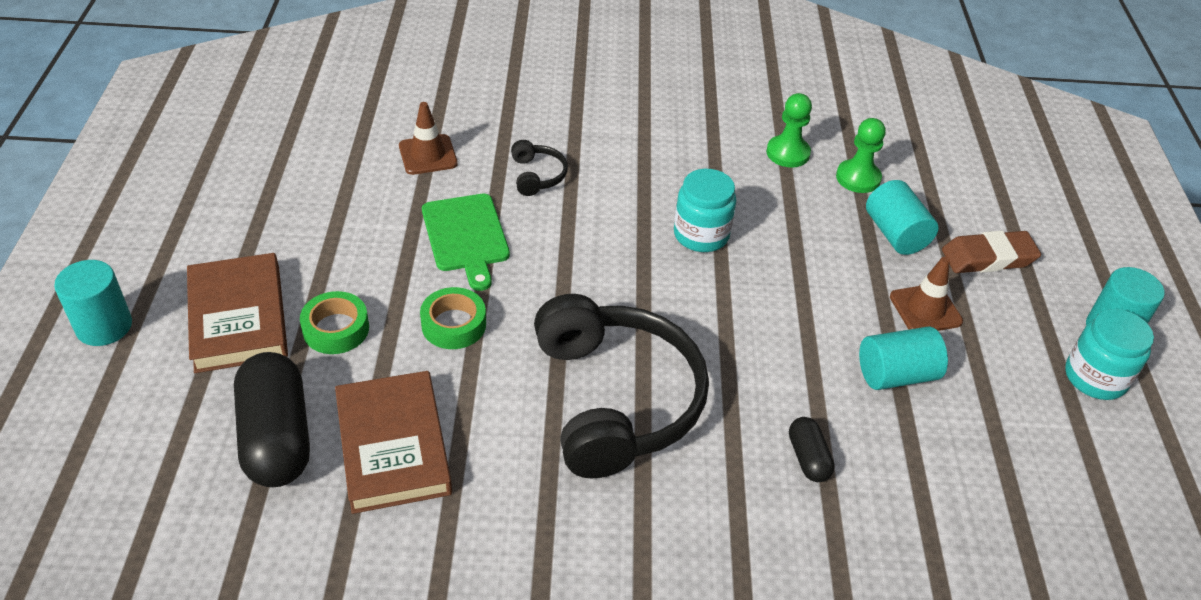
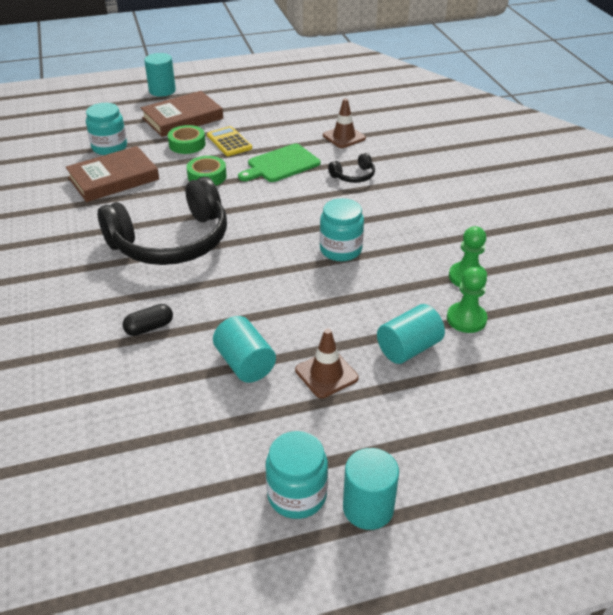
camera: 75 degrees right, 5 degrees down
(276, 437) = (109, 147): black capsule -> turquoise jar
(362, 277) = (229, 142): none -> yellow calculator
(988, 258) = (416, 410): brown eraser -> none

